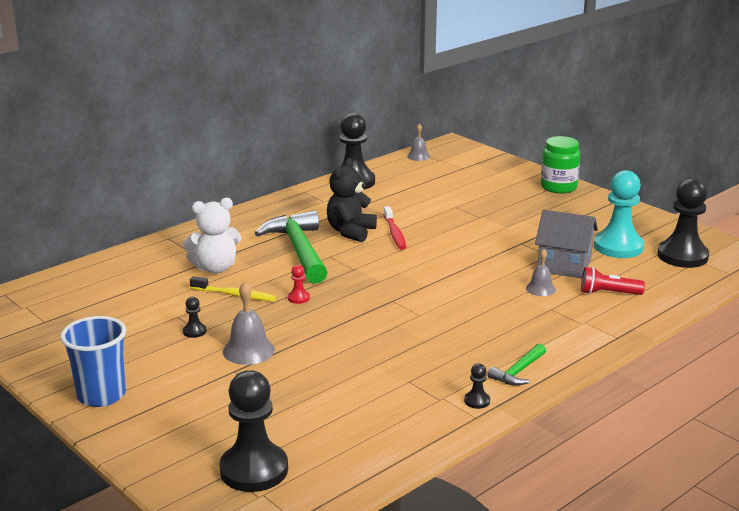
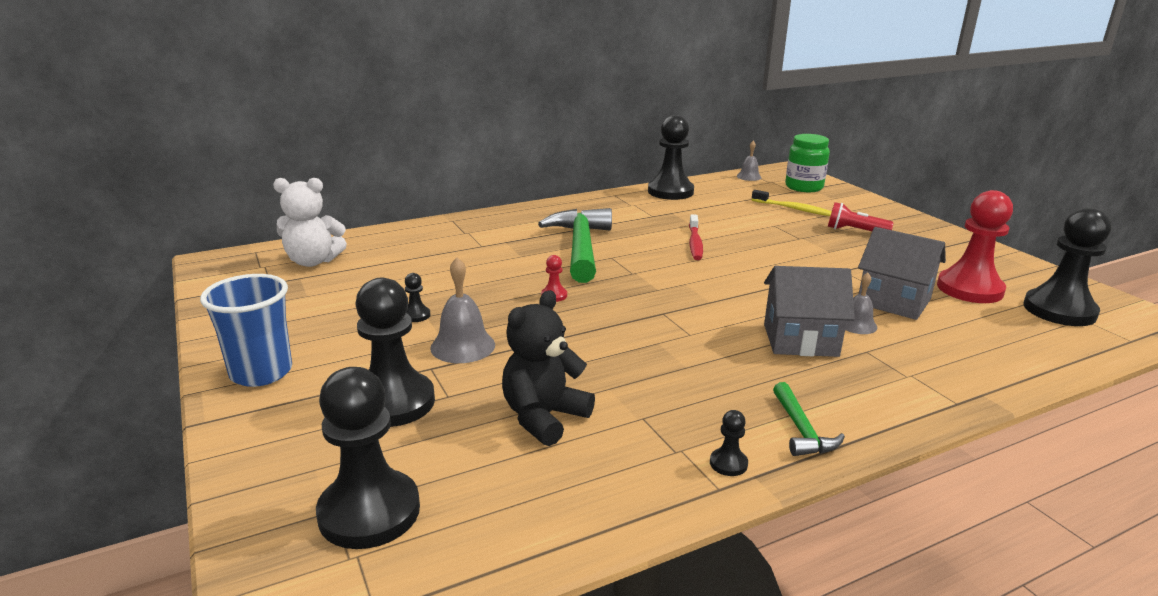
camera: 15 degrees right, 0 degrees up
(215, 268) = (481, 253): white teddy bear -> white teddy bear (313, 261)
(222, 400) = (393, 402): none -> black pawn
(235, 295) = (485, 283): yellow toothbrush -> yellow toothbrush (793, 209)
(350, 232) = (646, 236): black teddy bear -> black teddy bear (544, 417)
(502, 307) = (800, 340): none -> grey house
(518, 371) = (801, 430): green hammer -> green hammer turned 60 degrees counterclockwise
(558, 187) = (901, 219): green jar -> green jar (804, 187)
(608, 293) = (950, 342): red flashlight -> red flashlight (855, 231)
(618, 247) = (969, 289): turquoise pawn -> red pawn

